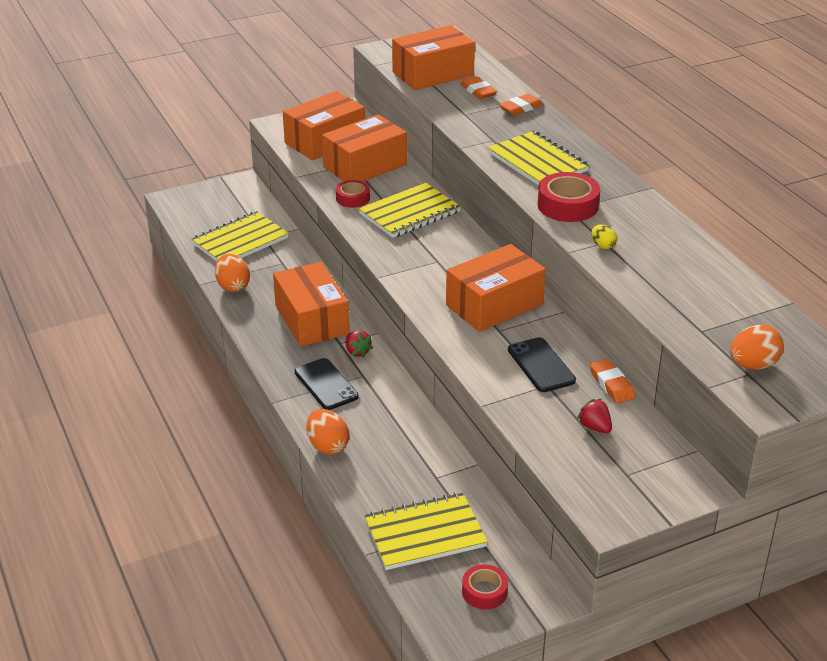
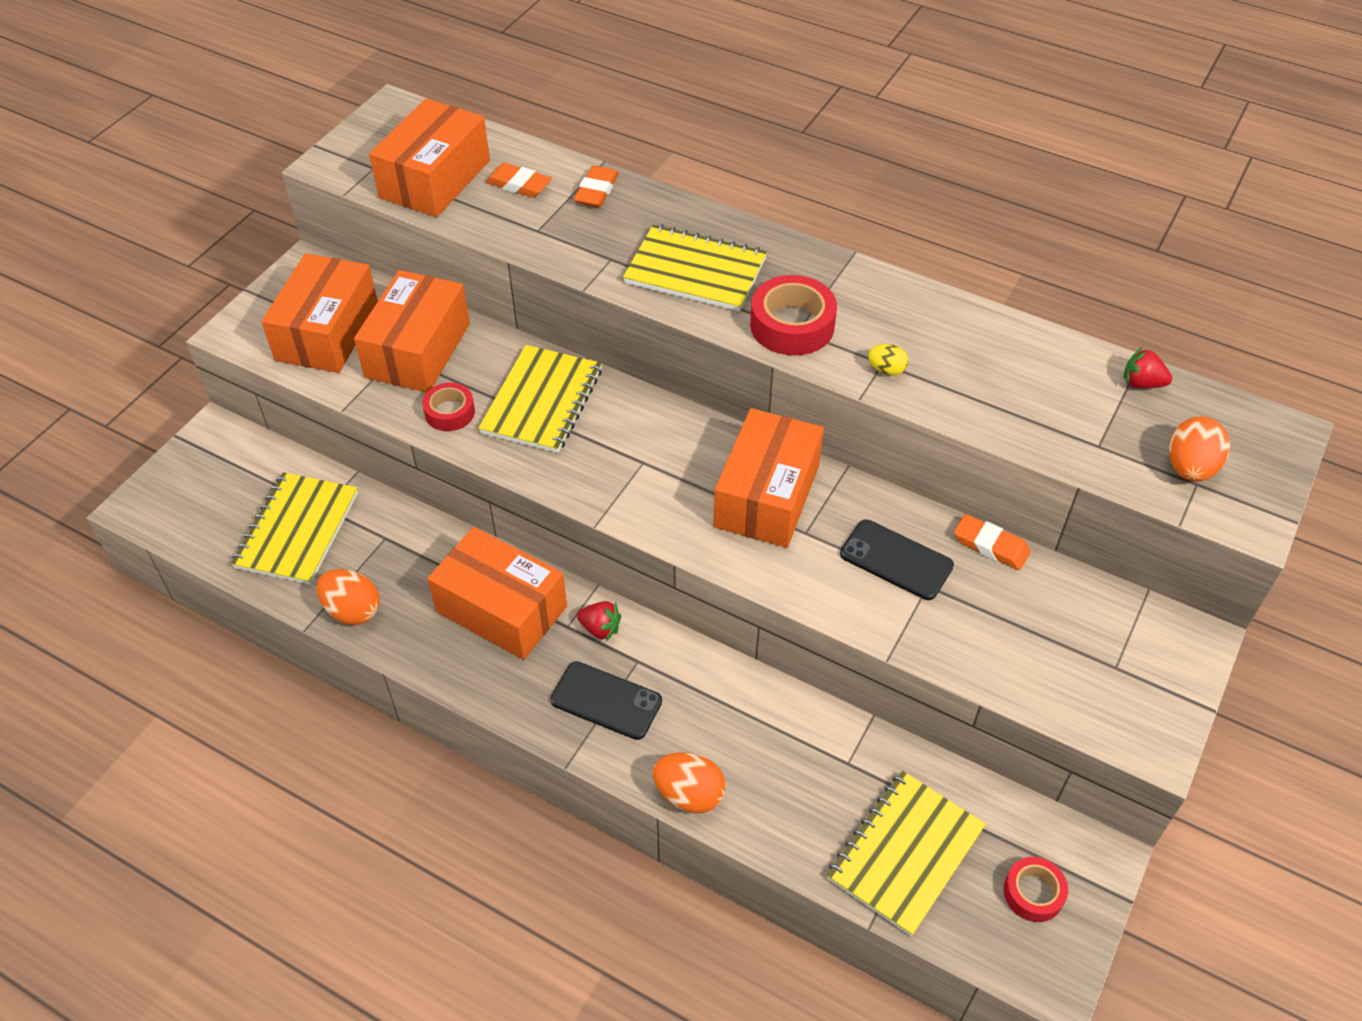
camera: 35 degrees left, 15 degrees up
(595, 427) = (1028, 618): red strawberry -> red strawberry (1141, 383)

